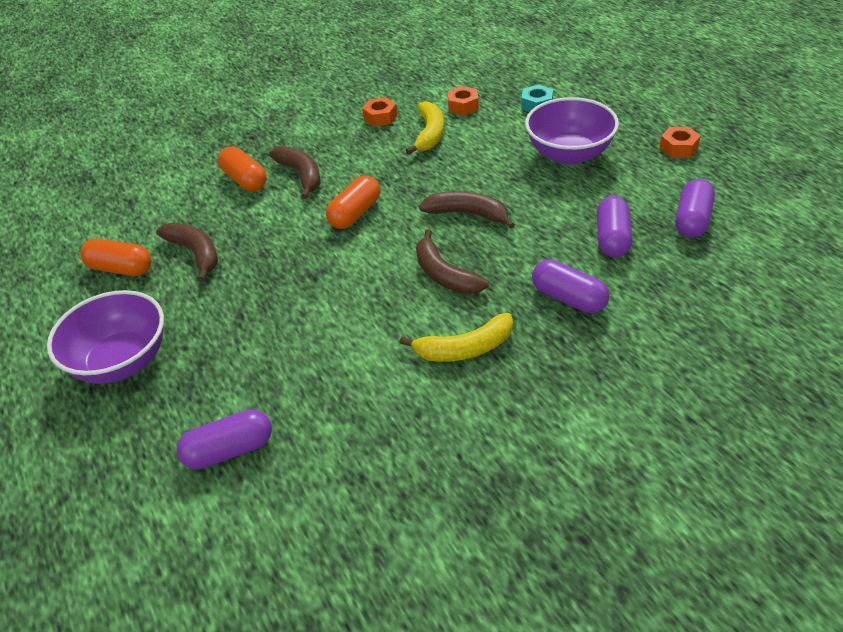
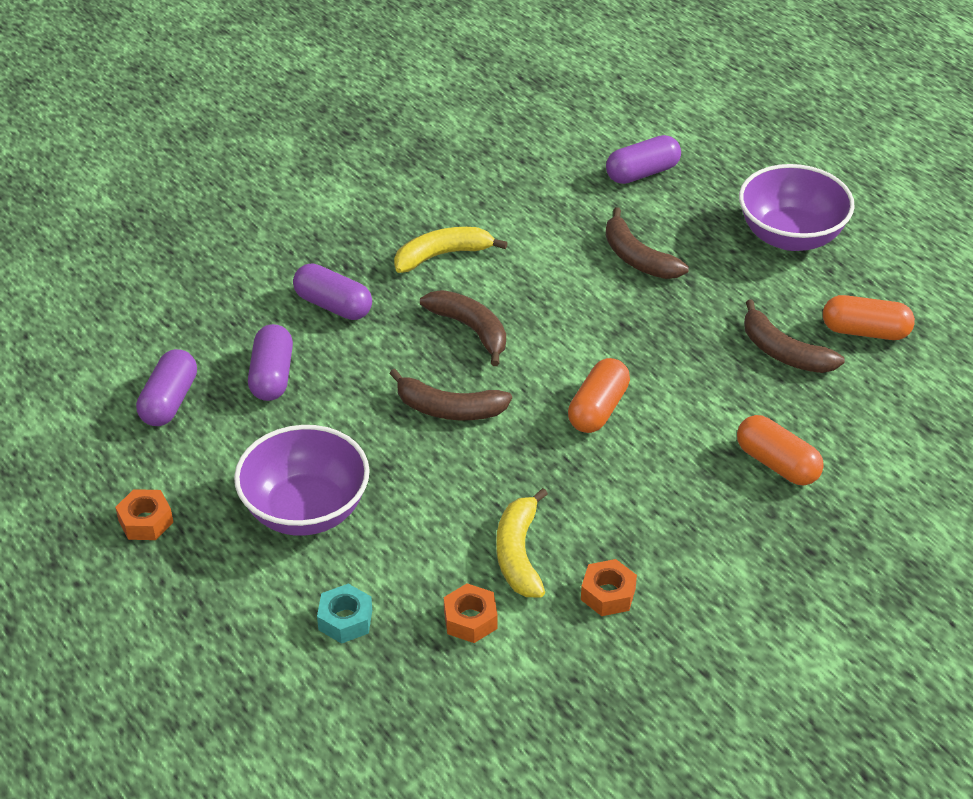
camera: 170 degrees right, 0 degrees up
(301, 175) = (696, 472): brown banana -> brown banana (637, 258)

